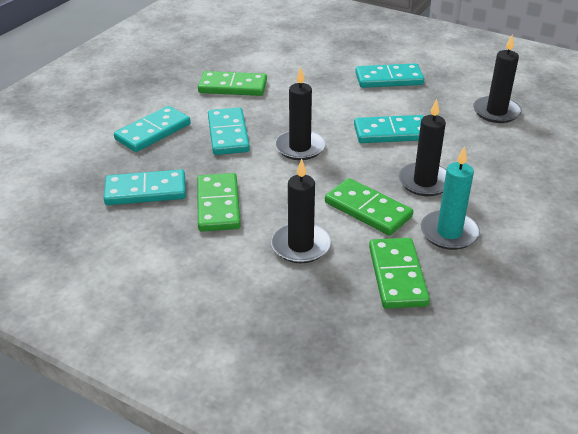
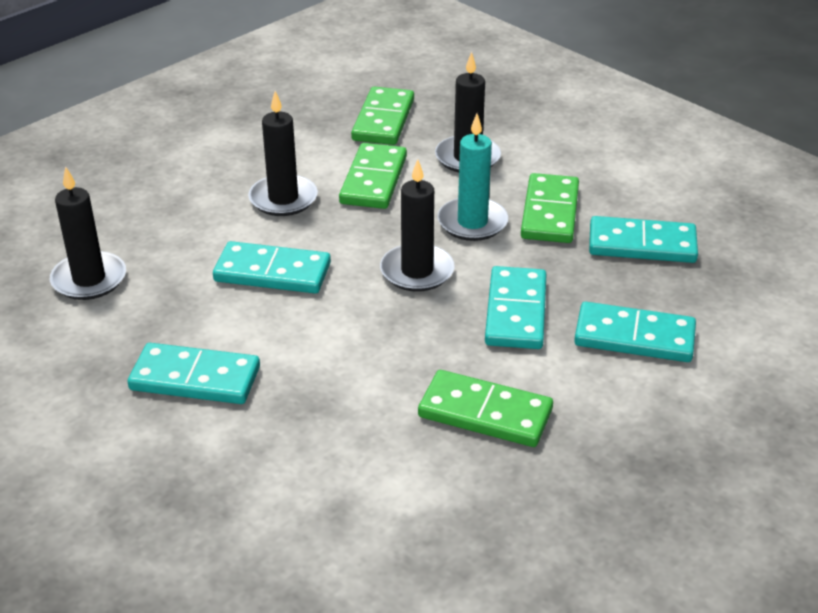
camera: 165 degrees left, 0 degrees up
(153, 132) = (634, 337): turquoise domino -> turquoise domino turned 45 degrees clockwise
(368, 209) = (373, 180): green domino -> green domino turned 45 degrees clockwise
(449, 233) = (302, 145): turquoise candle -> turquoise candle (472, 222)

